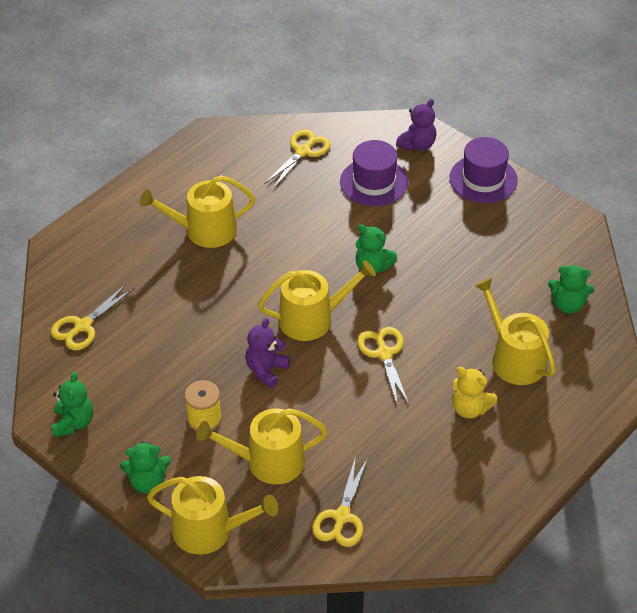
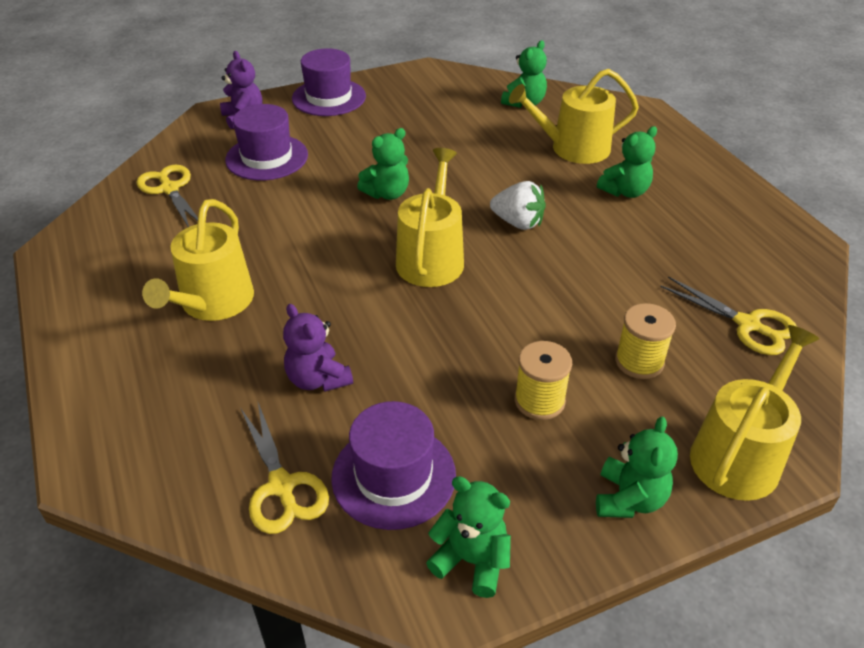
camera: 65 degrees left, 5 degrees down
(112, 370) = (393, 476): none -> purple hat
(266, 370) = (488, 318): purple teddy bear -> purple teddy bear (318, 379)
(268, 462) = (639, 362): yellow watering can -> yellow spool
(384, 354) = (518, 223): yellow scissors -> white strawberry
(470, 408) = (625, 191): yellow teddy bear -> green teddy bear

